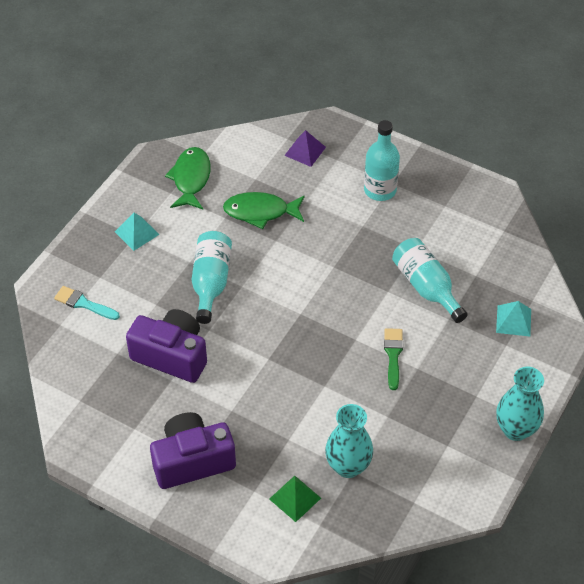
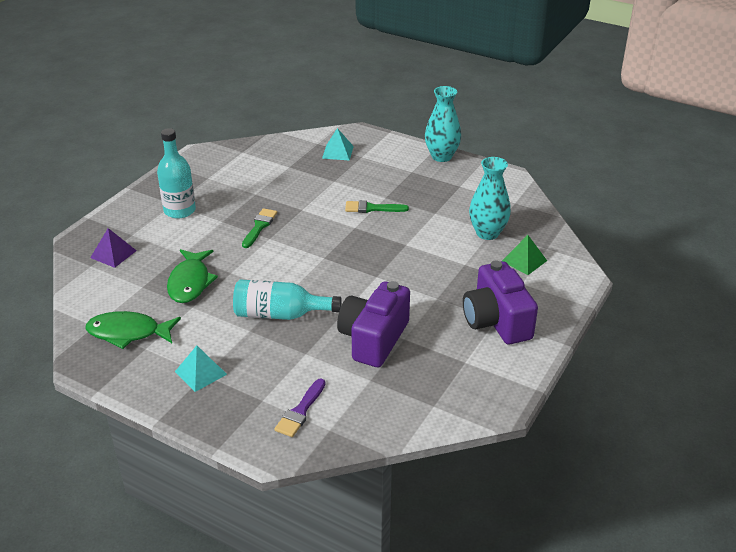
camera: 90 degrees left, 15 degrees down
(84, 303) = (300, 411): turquoise brush -> purple brush
(353, 257) = (259, 226): none -> green brush
(426, 287) = (299, 190): turquoise bottle -> none

